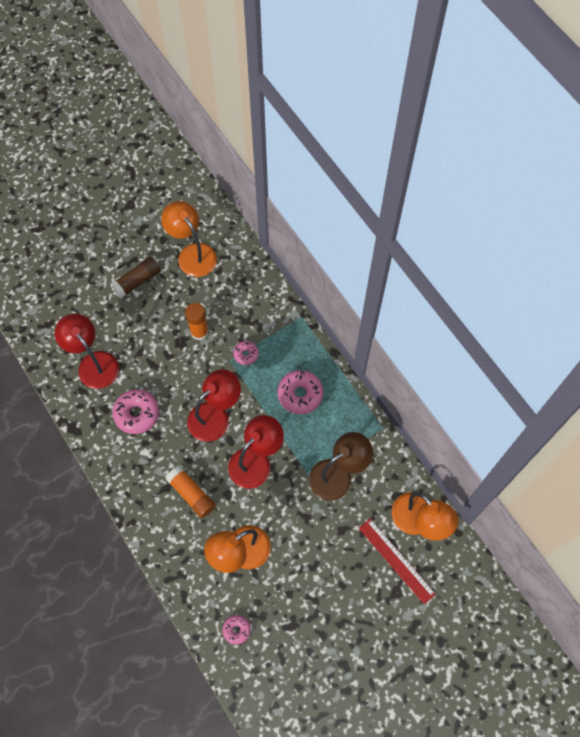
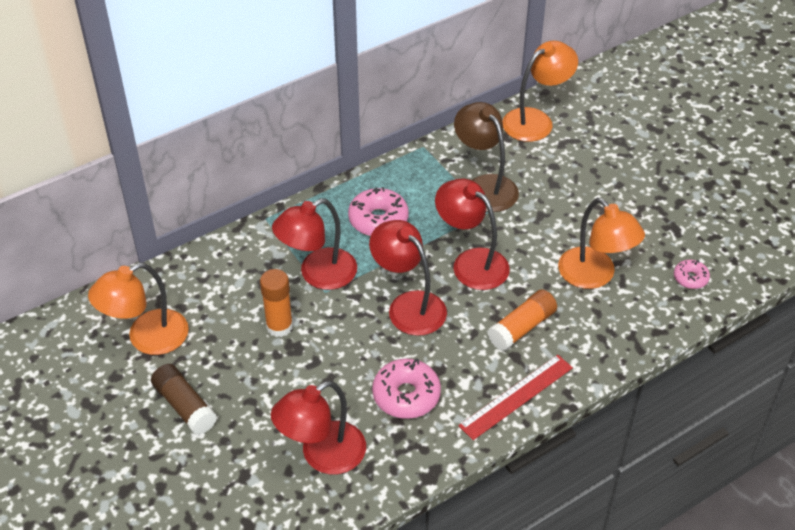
camera: 90 degrees left, 20 degrees down
(246, 354) = (318, 274): pink donut -> red lamp
(396, 560) = (584, 140): red ruler -> red ruler (516, 396)

